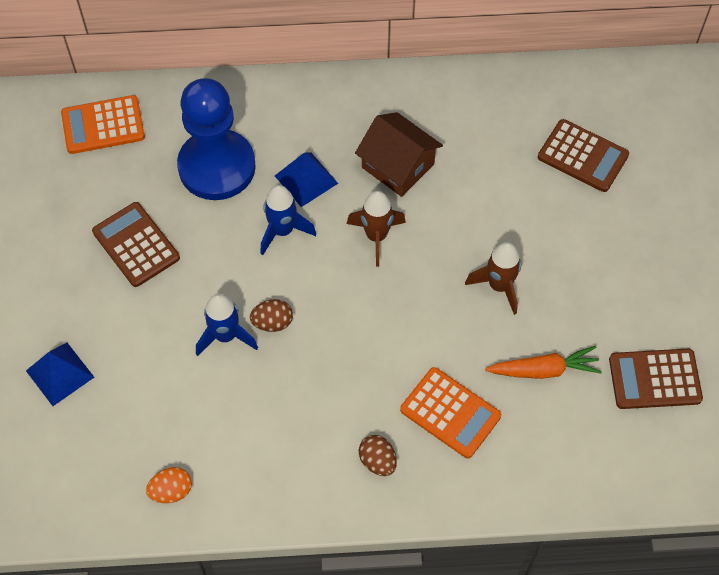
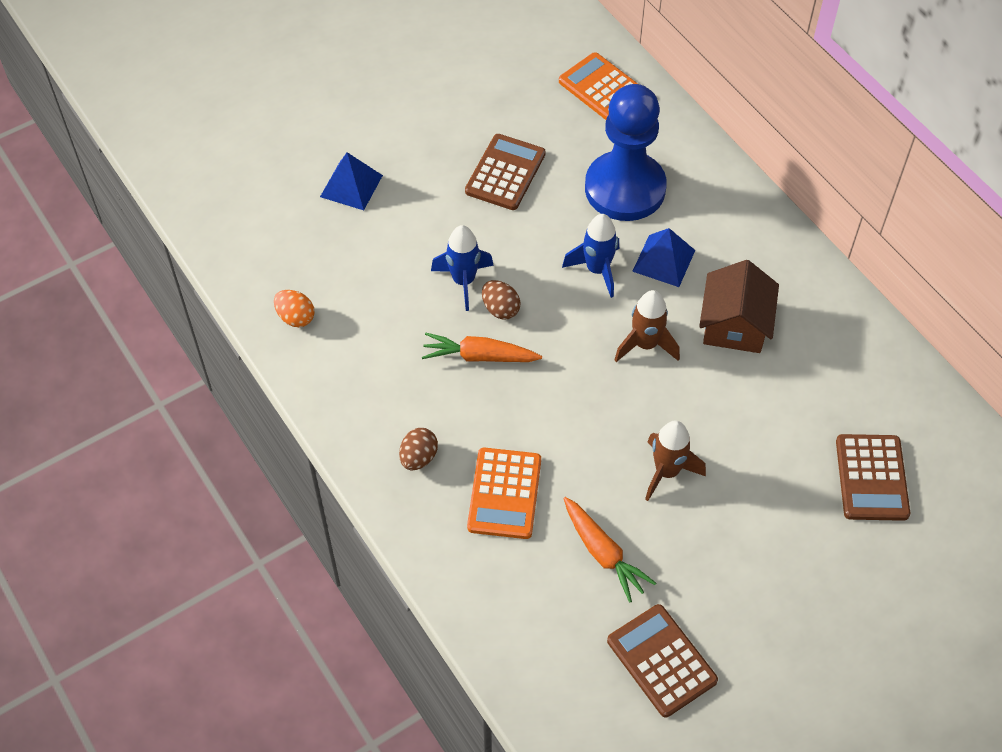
camera: 60 degrees right, 5 degrees down
(308, 363) = (479, 356): none -> orange carrot

